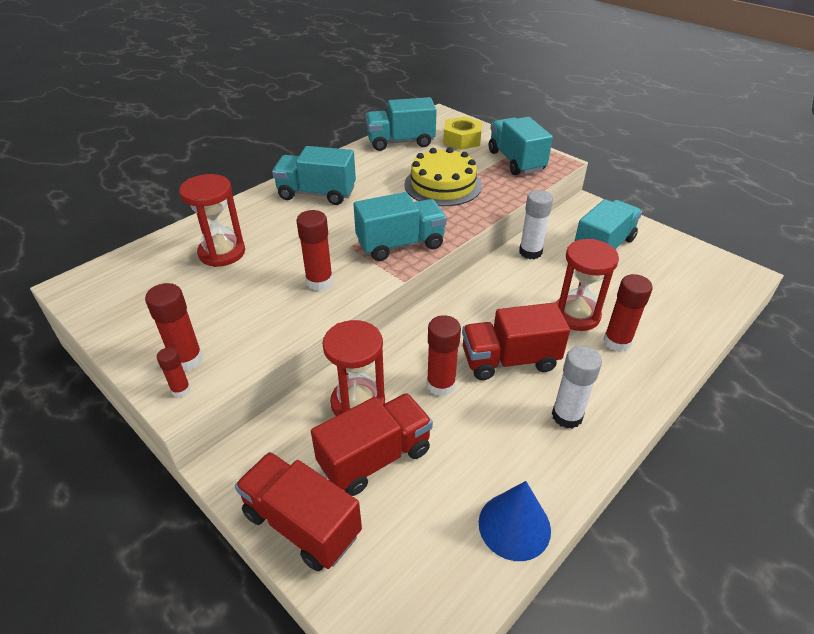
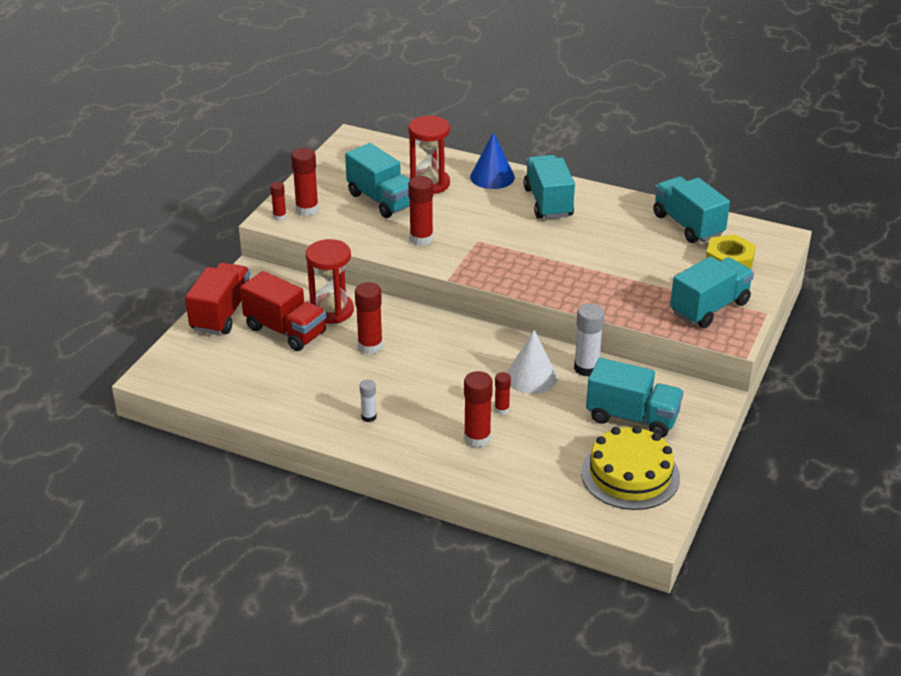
camera: 70 degrees right, 5 degrees down
(400, 244) = (498, 266): turquoise truck -> turquoise truck (381, 200)
(443, 185) = (619, 269): yellow cake -> yellow cake (630, 474)
(509, 360) = (418, 377): red truck -> none
(514, 526) = (255, 403): blue cone -> blue cone (492, 177)
(532, 285) = (531, 377): none -> white cone
(567, 416) = (369, 417): white glue stick -> white glue stick, size x0.57
(576, 315) = (502, 409): red hourglass -> red glue stick

